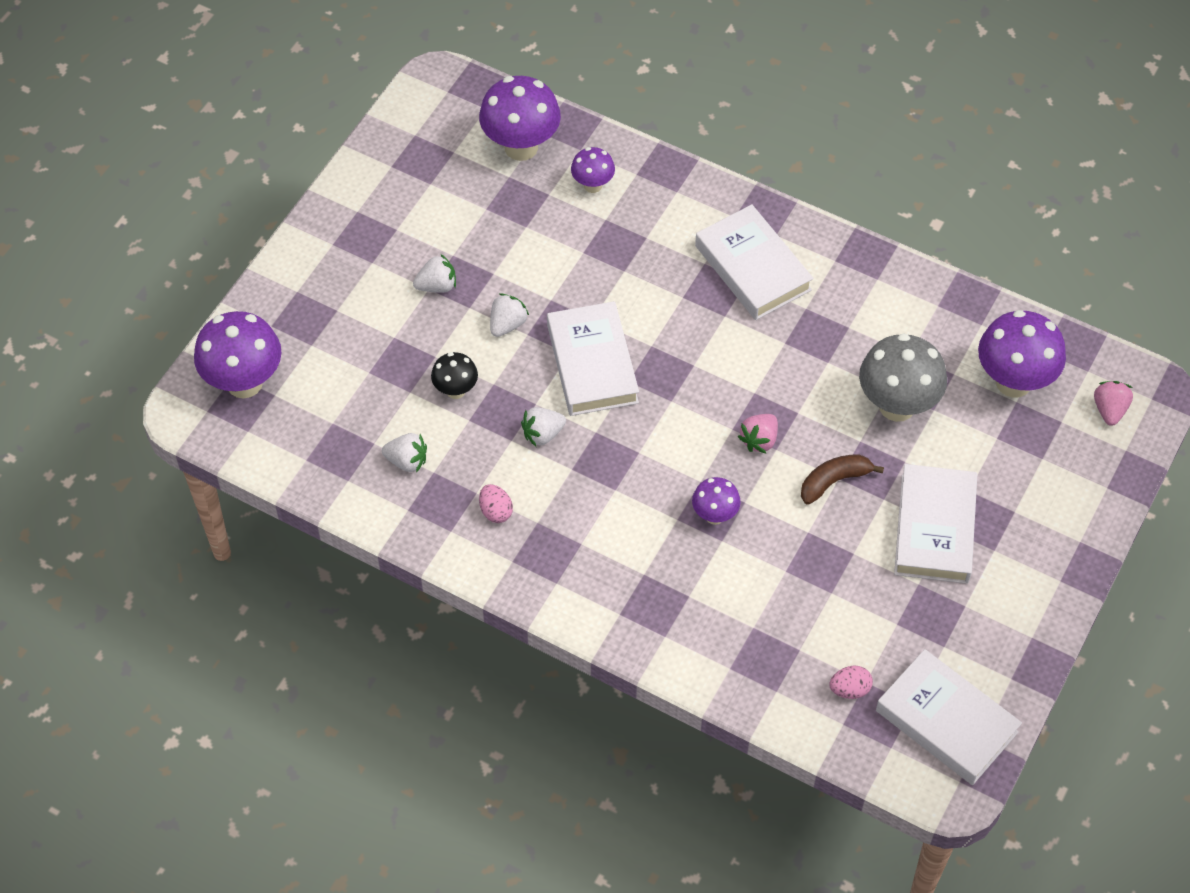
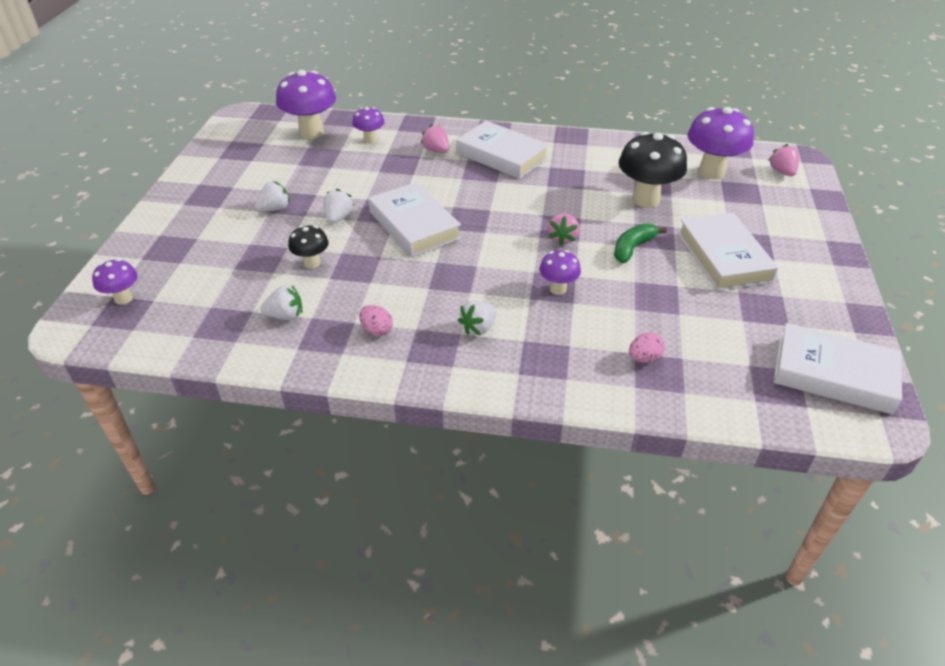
camera: 20 degrees left, 15 degrees down
(244, 383) = (123, 298): purple mushroom -> purple mushroom, size x0.54
(543, 434) = (394, 272): white strawberry -> white strawberry (478, 328)
(671, 232) = (436, 150): none -> pink strawberry
(834, 481) = (632, 248): brown banana -> green banana
(849, 689) = (742, 374): pink egg -> pink egg (644, 358)
(897, 406) = (645, 199): grey mushroom -> black mushroom

